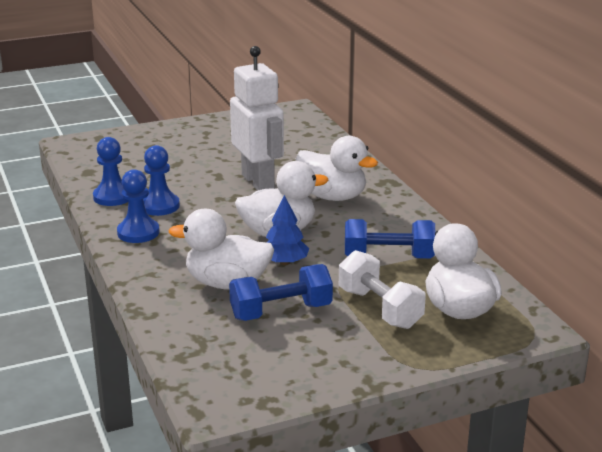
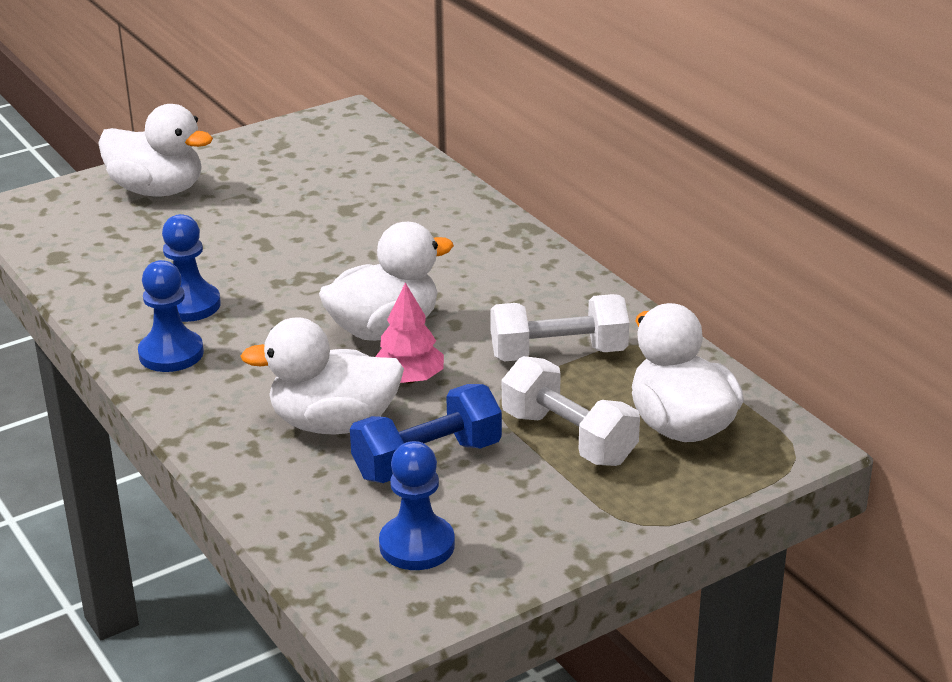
camera: 10 degrees left, 5 degrees up
(113, 197) = (111, 296): blue pawn -> blue pawn (417, 545)
(258, 182) = (329, 248): white robot -> none
(284, 262) = (409, 379): blue tree -> pink tree
(332, 196) = (448, 261): white duck -> white duck (157, 190)
(388, 257) = (558, 354): blue dumbbell -> white dumbbell

